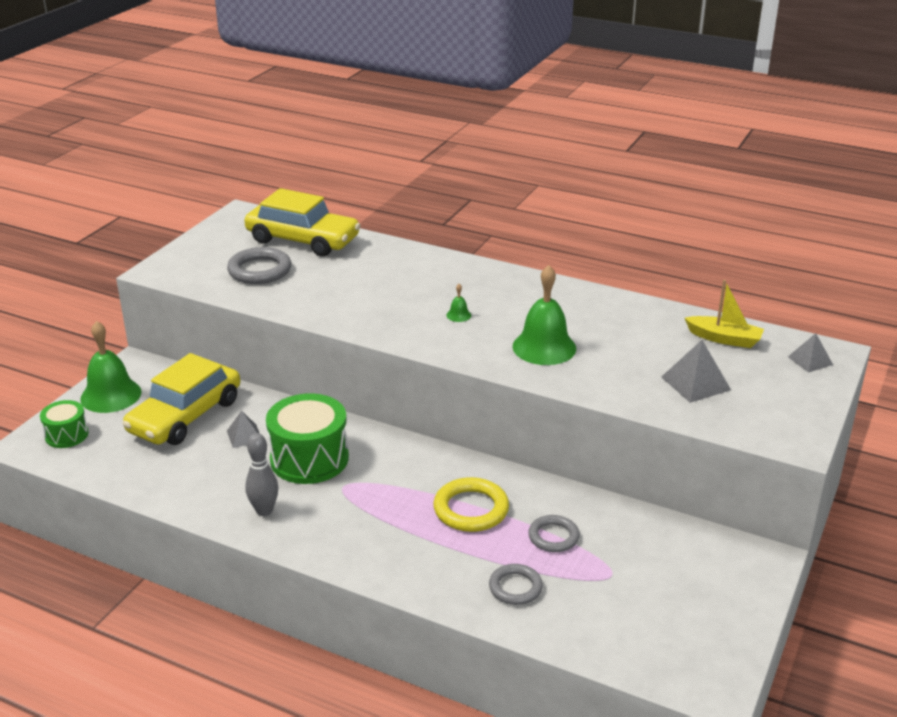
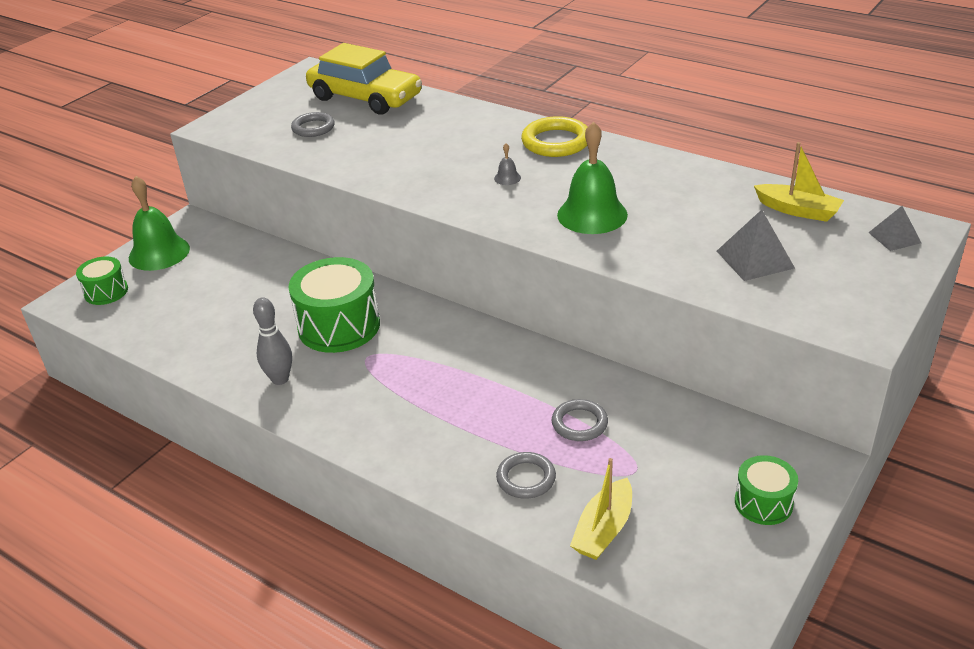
camera: 10 degrees right, 5 degrees up
(185, 416) = (226, 276): yellow car -> none
(244, 436) = (279, 299): grey pyramid -> none
(259, 270) = (313, 128): grey ring -> grey ring, size x0.66
(458, 315) = (507, 178): green bell -> grey bell
(471, 509) = (496, 388): yellow ring -> yellow ring (556, 142)
(593, 627) = (603, 529): none -> yellow boat
(726, 596) = (763, 503): none -> green drum

